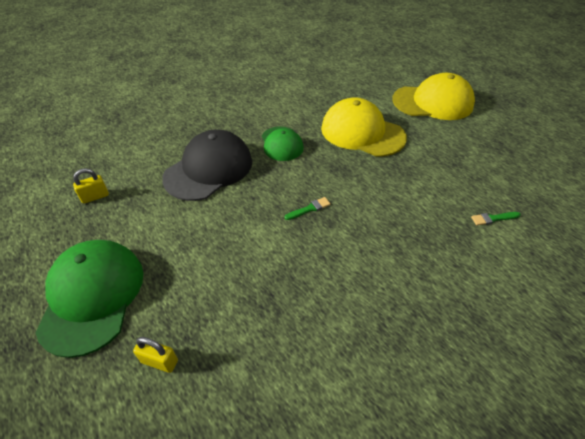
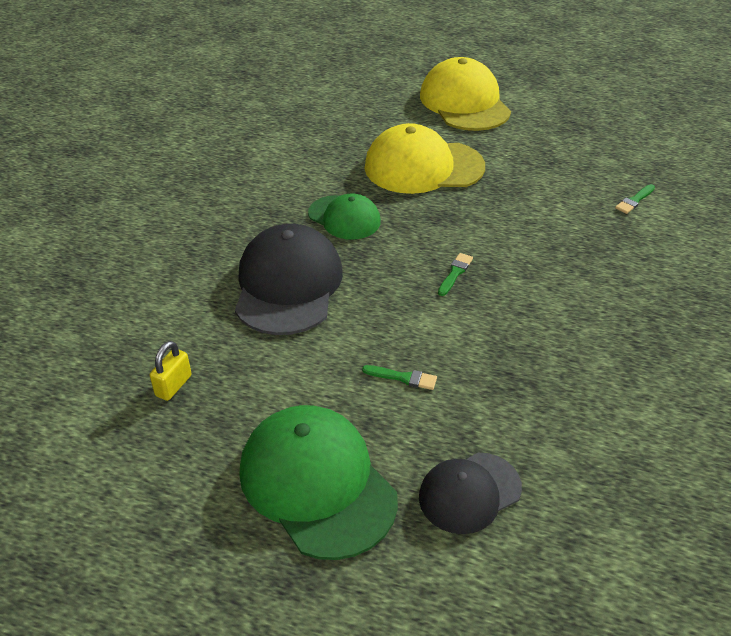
camera: 35 degrees left, 5 degrees down
(159, 361) = (469, 493): yellow padlock -> black cap
(206, 259) = (403, 378): none -> green brush
(433, 102) = (464, 103): yellow cap -> yellow cap turned 75 degrees counterclockwise

